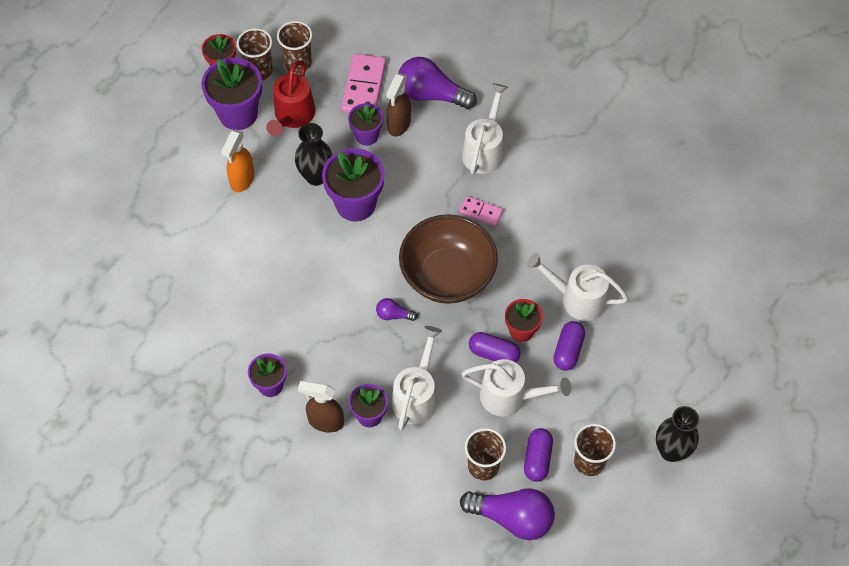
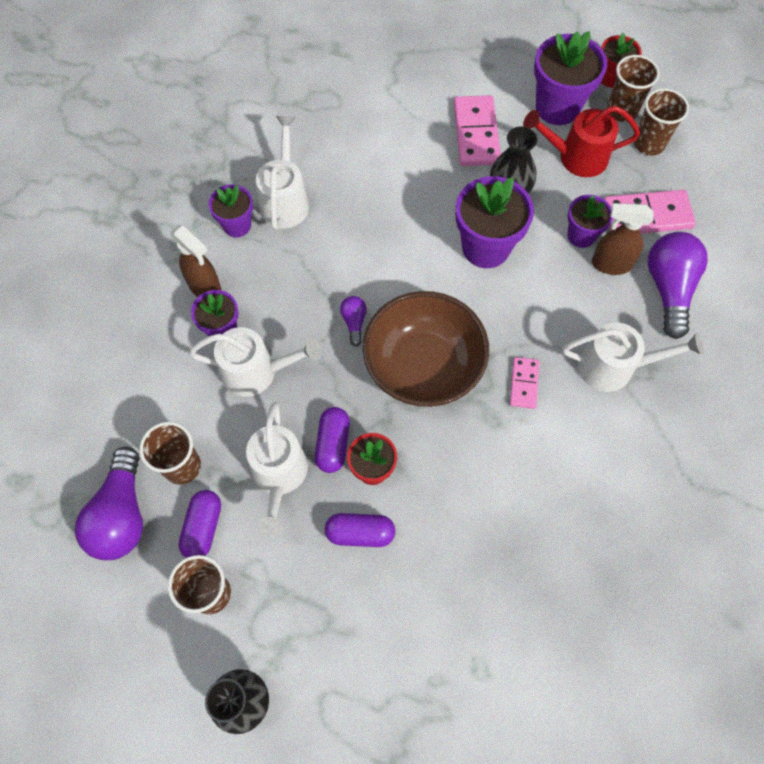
camera: 75 degrees right, 5 degrees up
(242, 180) = (476, 133): orange spray bottle -> pink domino
(325, 421) = (205, 288): brown spray bottle -> brown spray bottle turned 135 degrees clockwise
(537, 459) = (203, 527): purple capsule -> purple capsule turned 75 degrees counterclockwise
(576, 298) = (437, 527): white watering can -> white watering can (285, 199)

